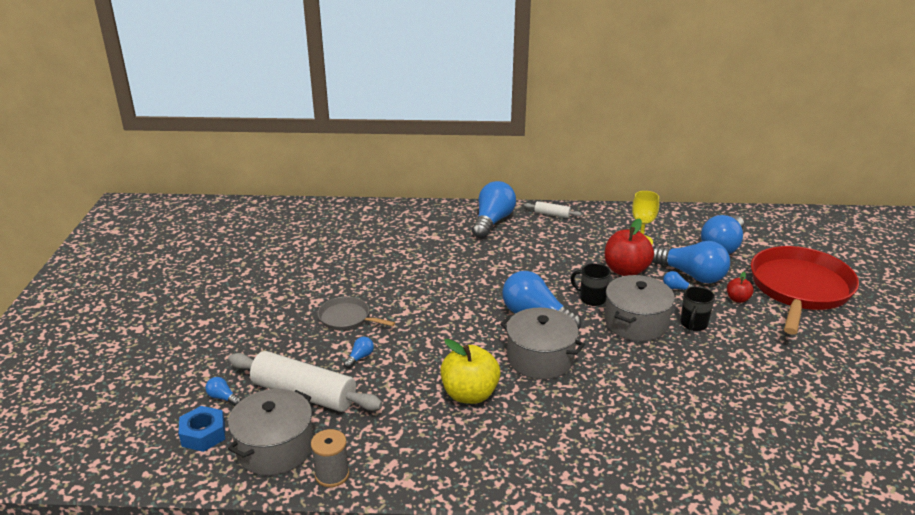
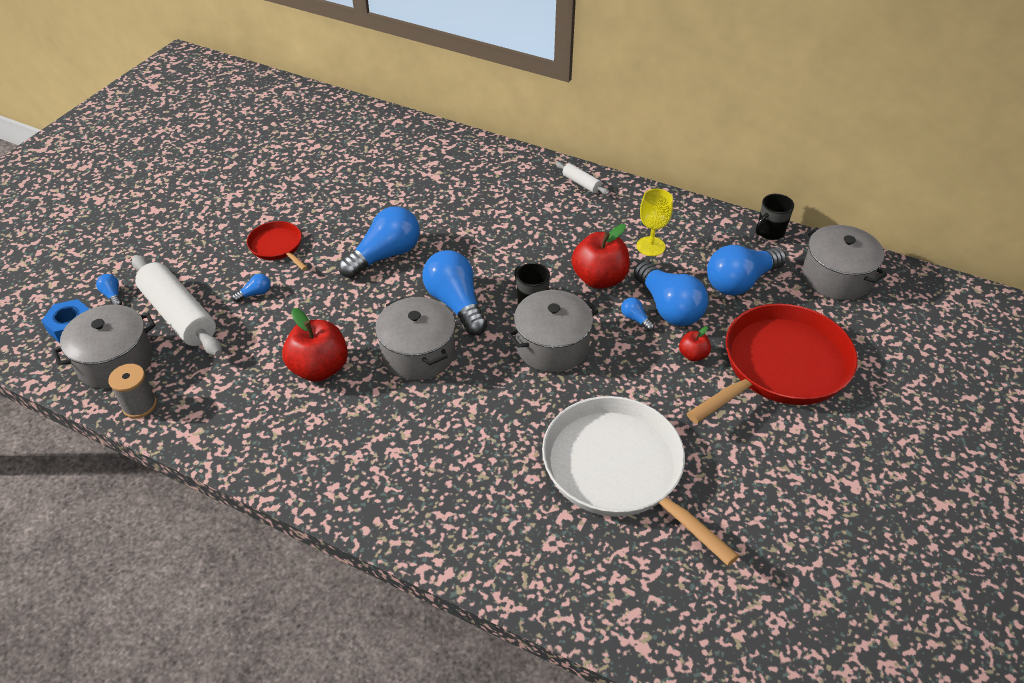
camera: 25 degrees right, 15 degrees up
(347, 318) = (277, 246): grey pan -> red pan
(469, 394) = (319, 368): yellow apple -> red apple
(492, 221) = (509, 174): blue light bulb -> blue light bulb (385, 255)
(693, 324) = (613, 369): black mug -> black mug (769, 232)
(763, 387) = (618, 470): none -> white pan
(778, 227) = (836, 277): none -> grey pot

